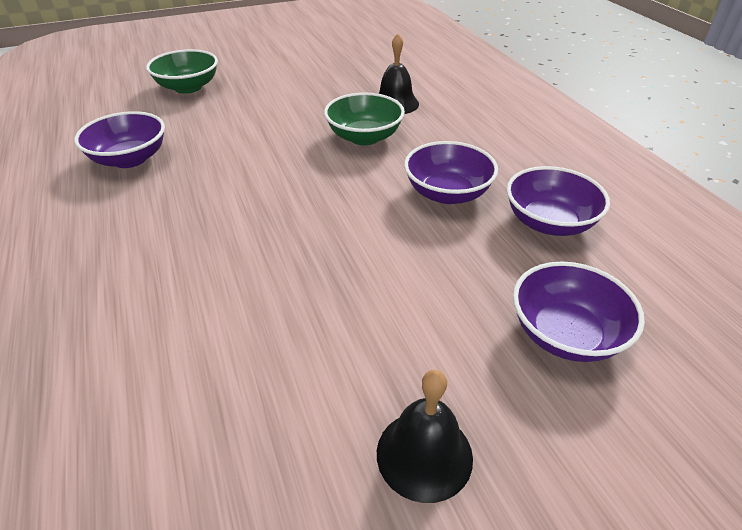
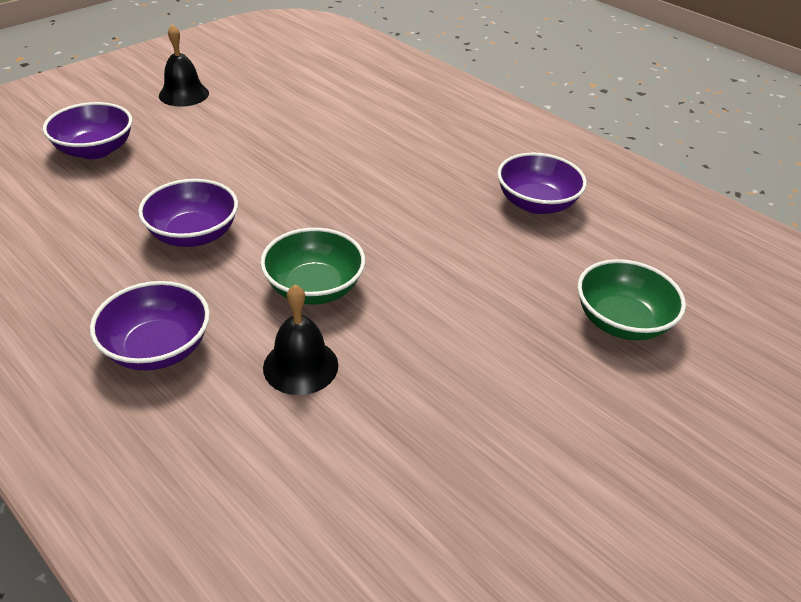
camera: 155 degrees right, 0 degrees up
(549, 222) = (88, 225): purple bowl -> purple bowl (158, 348)

